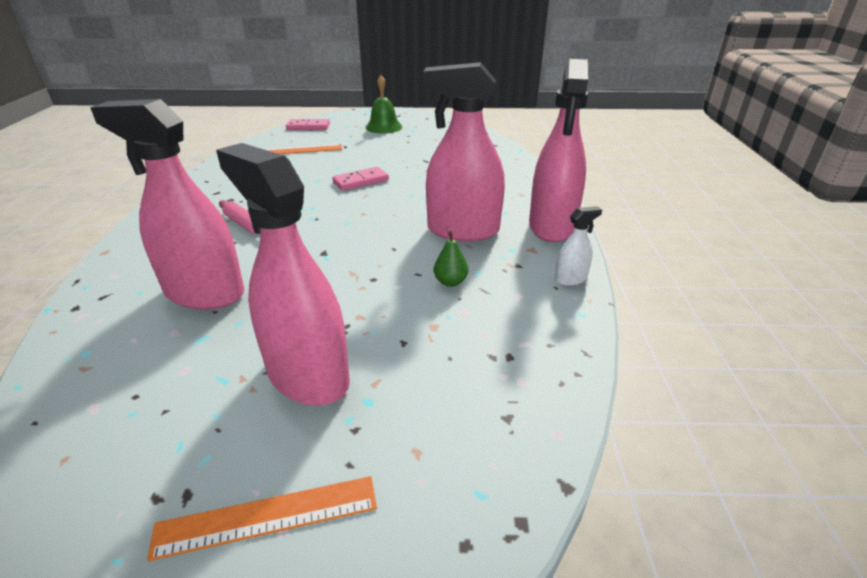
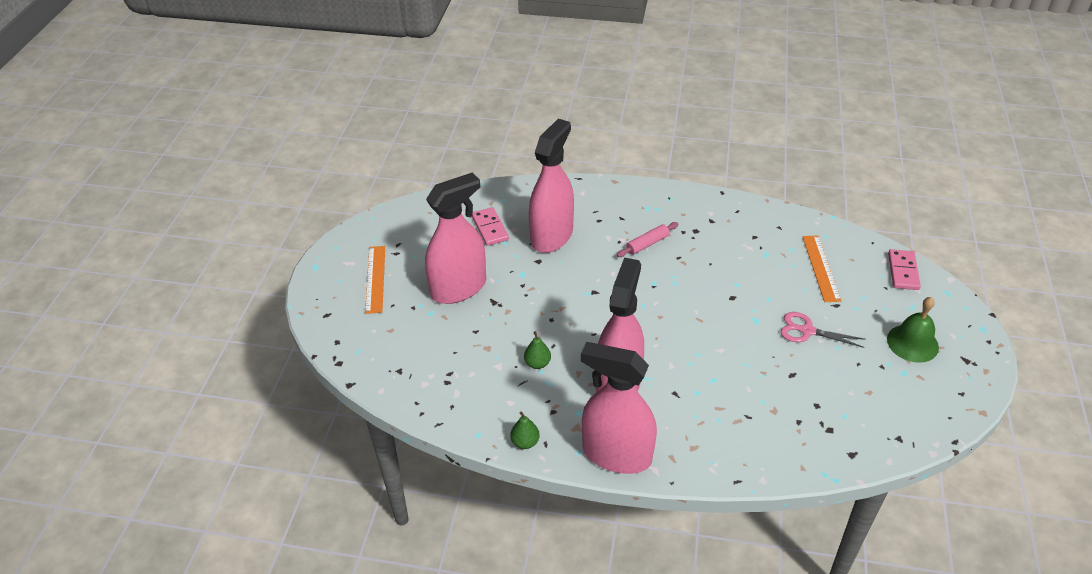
camera: 100 degrees right, 10 degrees up
(361, 181) = (733, 316): pink domino -> pink domino (490, 228)
(376, 155) = (807, 331): none -> pink scissors
(570, 279) = (525, 442): white spray bottle -> green pear

